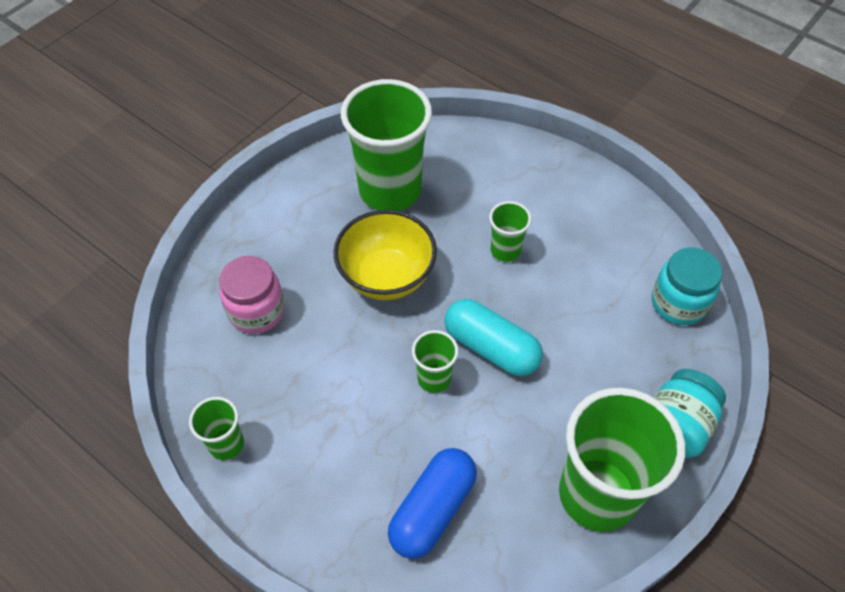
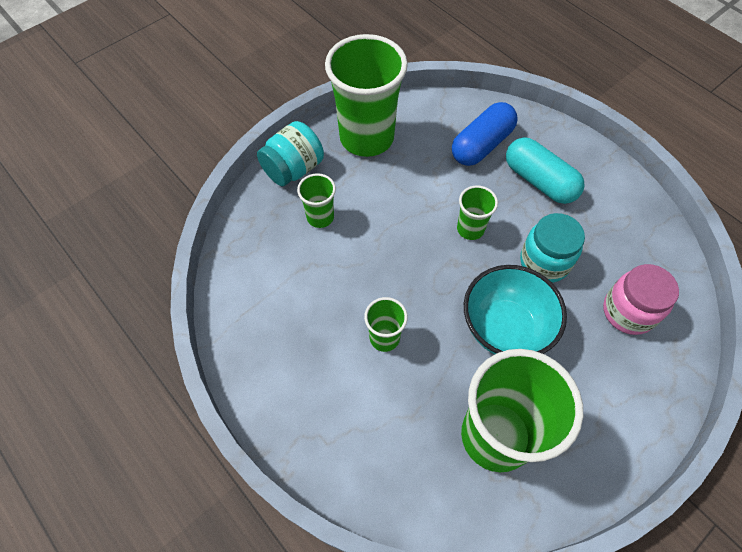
camera: 170 degrees left, 5 degrees up
(226, 444) = (635, 205): green cup -> green cup (320, 217)
(386, 277) = (505, 327): yellow bowl -> turquoise bowl
(491, 347) = (419, 246): turquoise capsule -> turquoise capsule (539, 181)
(678, 303) = (244, 260): turquoise jar -> turquoise jar (544, 262)

